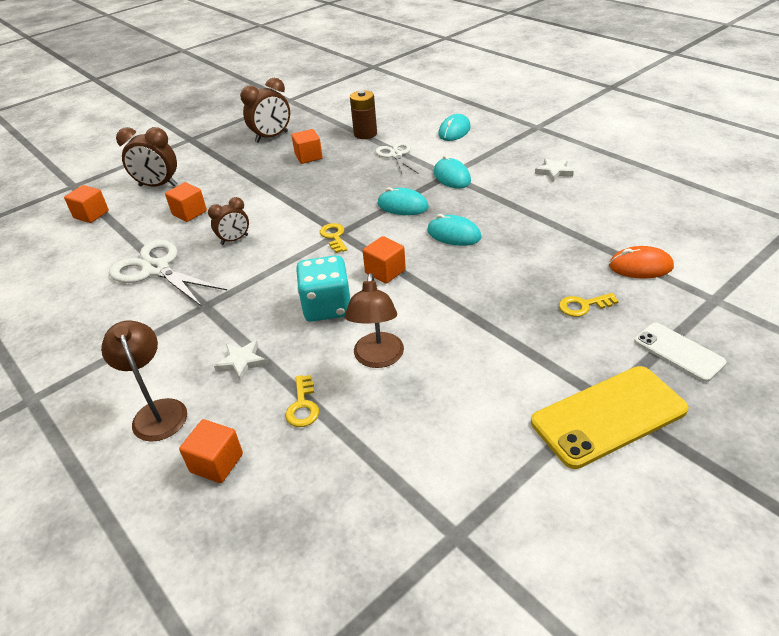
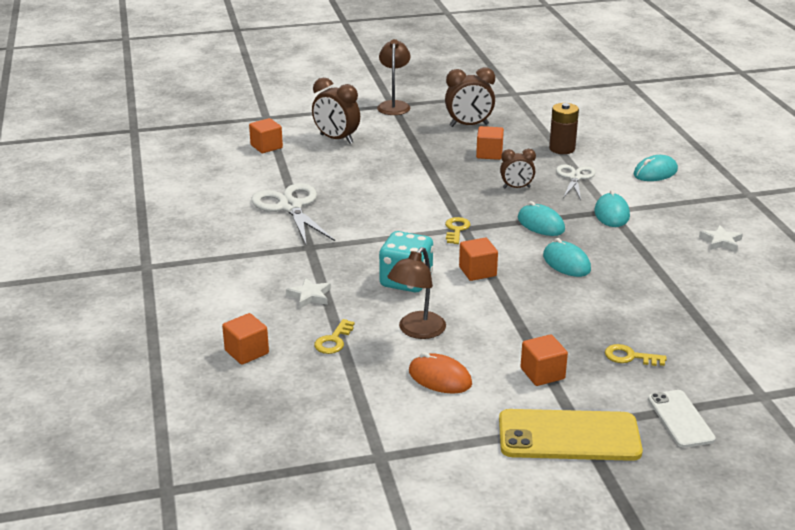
camera: 25 degrees right, 10 degrees down
(158, 411) = (227, 305): brown lamp -> brown lamp (394, 105)
(189, 213) = (347, 170): orange cube -> orange cube (542, 373)
(234, 240) = (369, 204): brown clock -> brown clock (516, 187)
(640, 266) = (719, 347): orange mouse -> orange mouse (440, 378)

